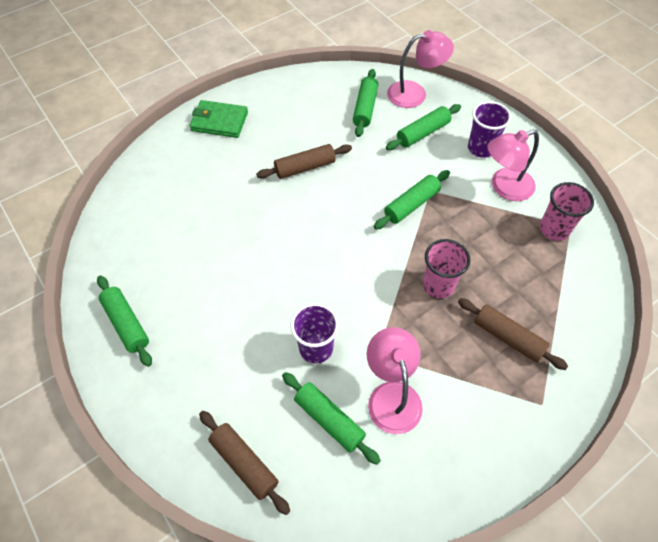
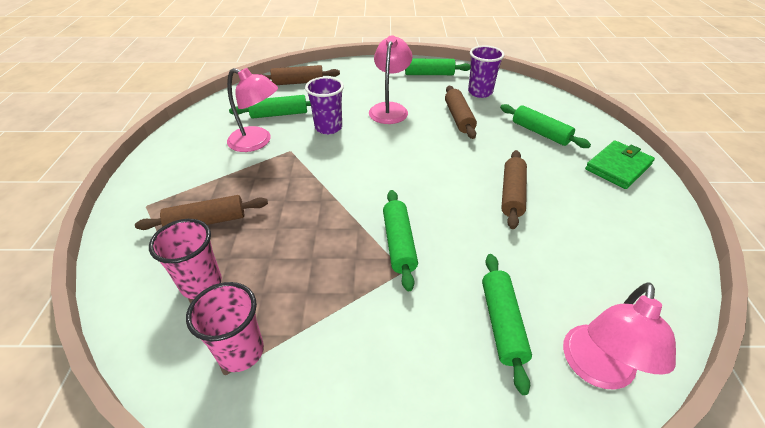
camera: 125 degrees right, 15 degrees down
(214, 247) = (459, 118): none -> brown rolling pin
(365, 108) = (587, 290): green rolling pin -> green rolling pin (540, 133)
(438, 285) = (298, 209): pink cup -> pink cup (201, 284)
(481, 148) = (427, 374): purple cup -> purple cup (480, 92)
(504, 187) = (343, 348): pink lamp -> pink lamp (390, 109)

